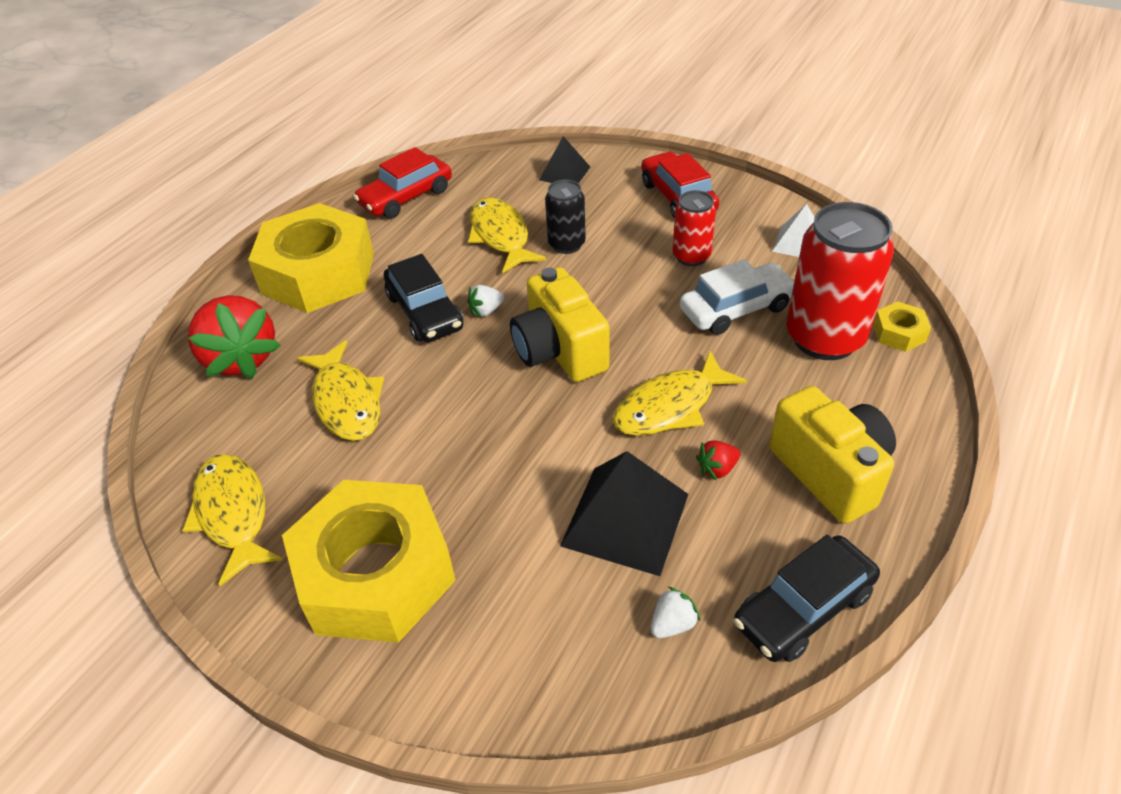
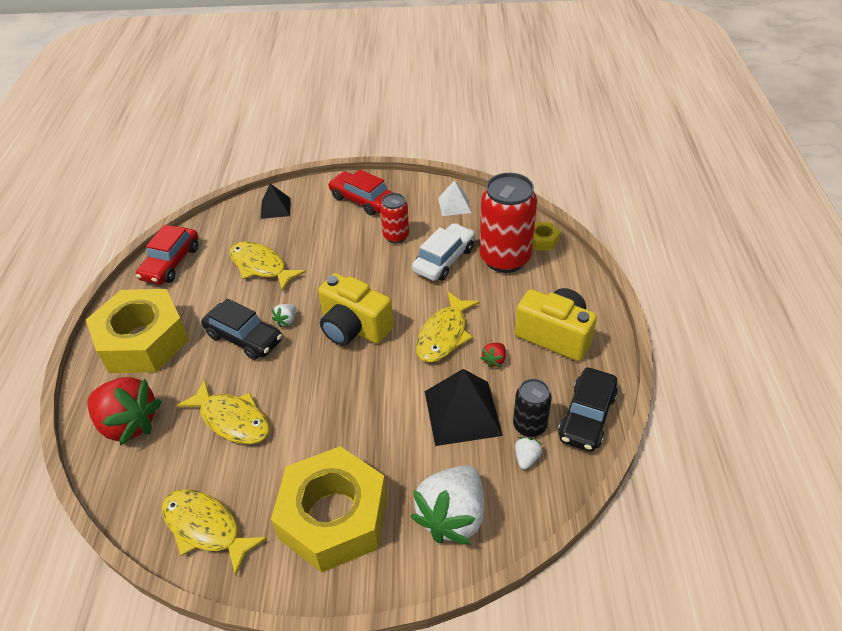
camera: 30 degrees left, 0 degrees up
(518, 651) = (452, 516): none -> white strawberry
(566, 244) = (310, 256): black can -> black can (529, 426)

